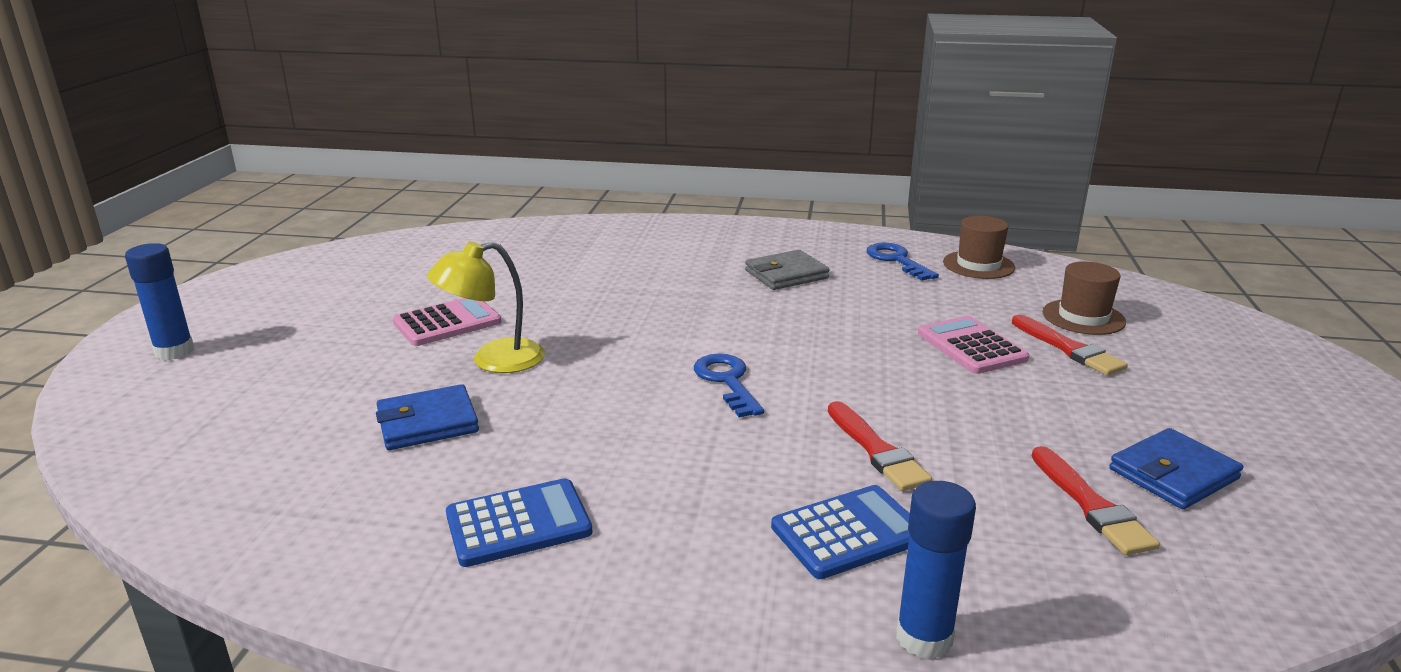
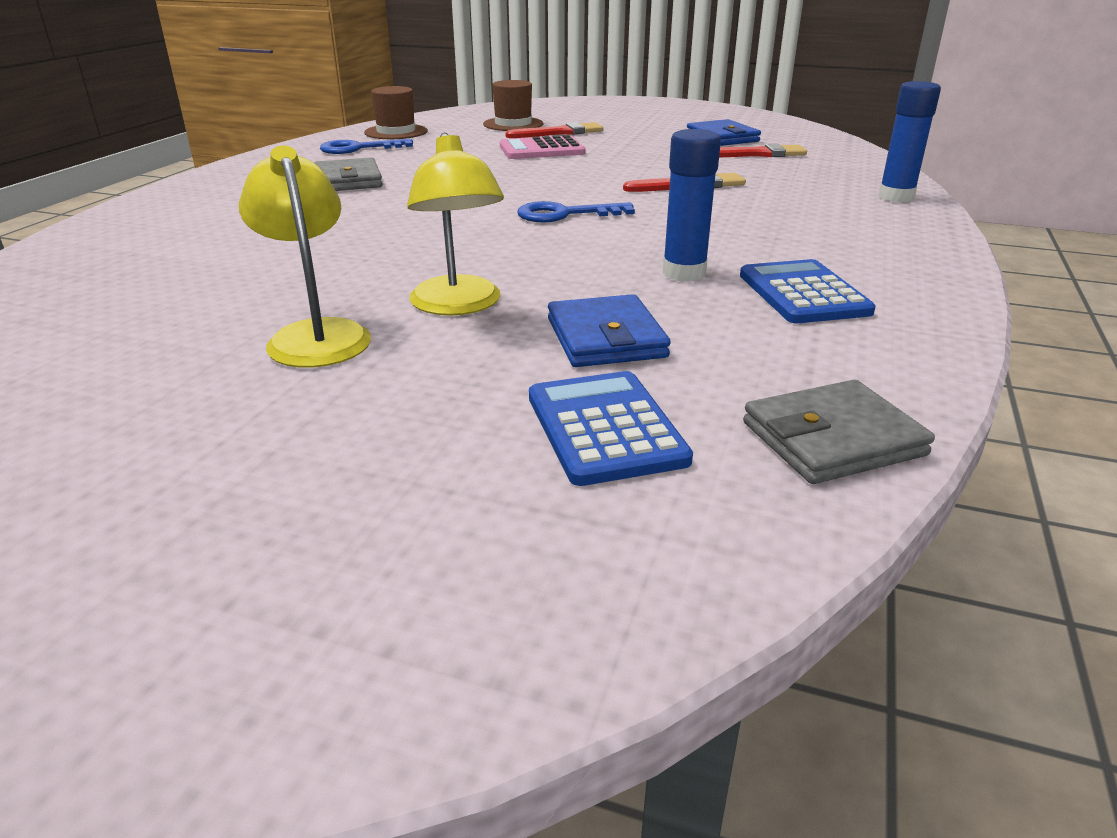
camera: 80 degrees left, 5 degrees up
(174, 351) = (202, 614): blue glue stick -> blue glue stick (684, 273)
(240, 523) = (832, 439): none -> grey wallet
(447, 323) = (316, 335): pink calculator -> yellow lamp
(848, 533) = (795, 201): blue calculator -> blue calculator (605, 428)

